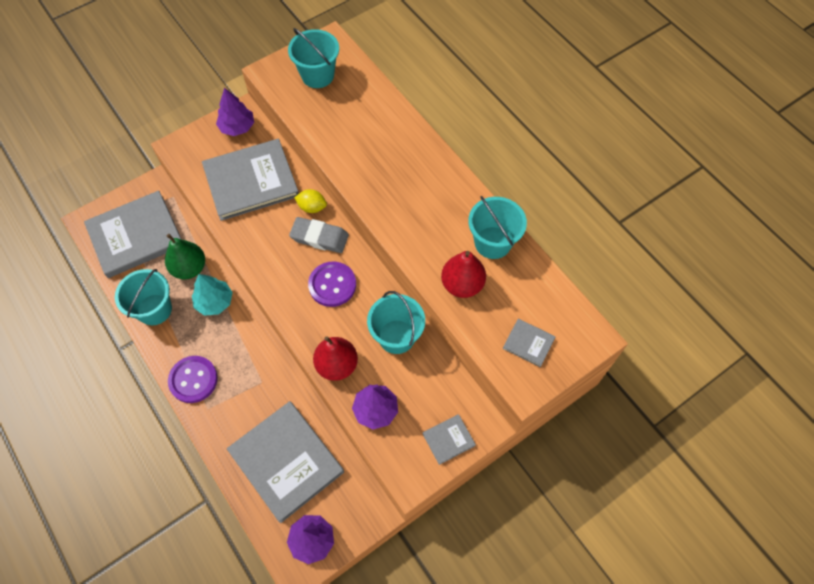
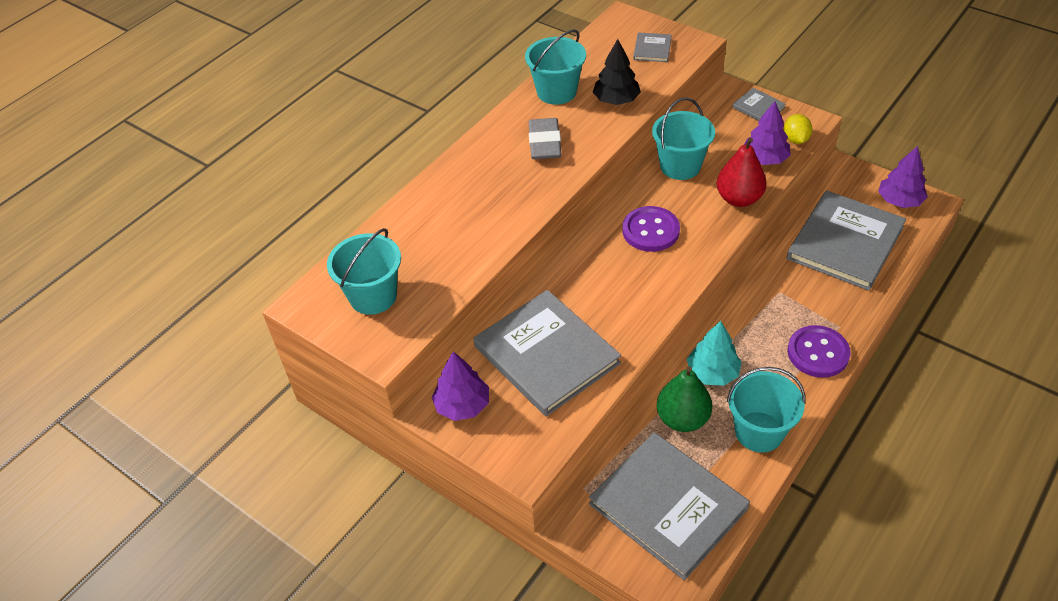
camera: 105 degrees left, 15 degrees down
(312, 207) = (558, 281): yellow lemon -> yellow lemon (795, 139)
(319, 237) = (596, 260): grey eraser -> grey eraser (545, 143)
(462, 284) = (616, 100): red pear -> black tree

